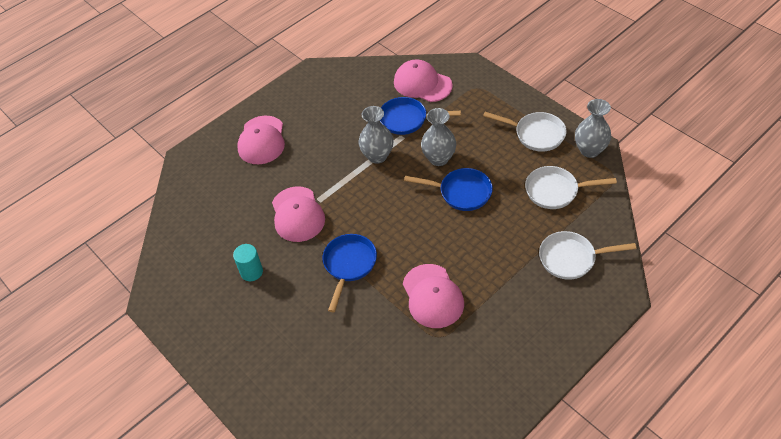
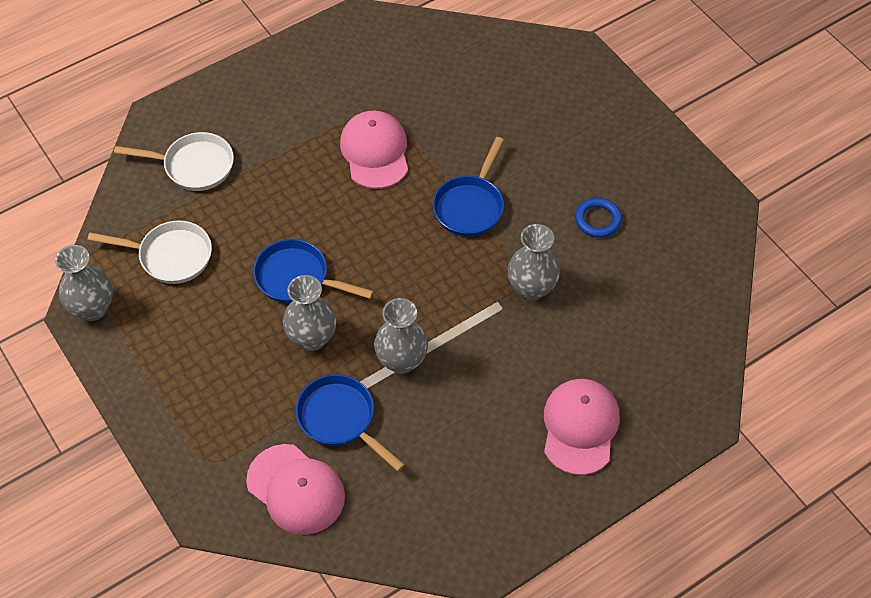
camera: 175 degrees left, 5 degrees up
(251, 272) = (597, 220): turquoise cylinder -> blue ring
(297, 214) = (531, 288): pink cap -> grey vase
(407, 119) = (340, 419): blue pan -> blue pan turned 150 degrees counterclockwise
(536, 134) = (155, 351): white pan -> none

